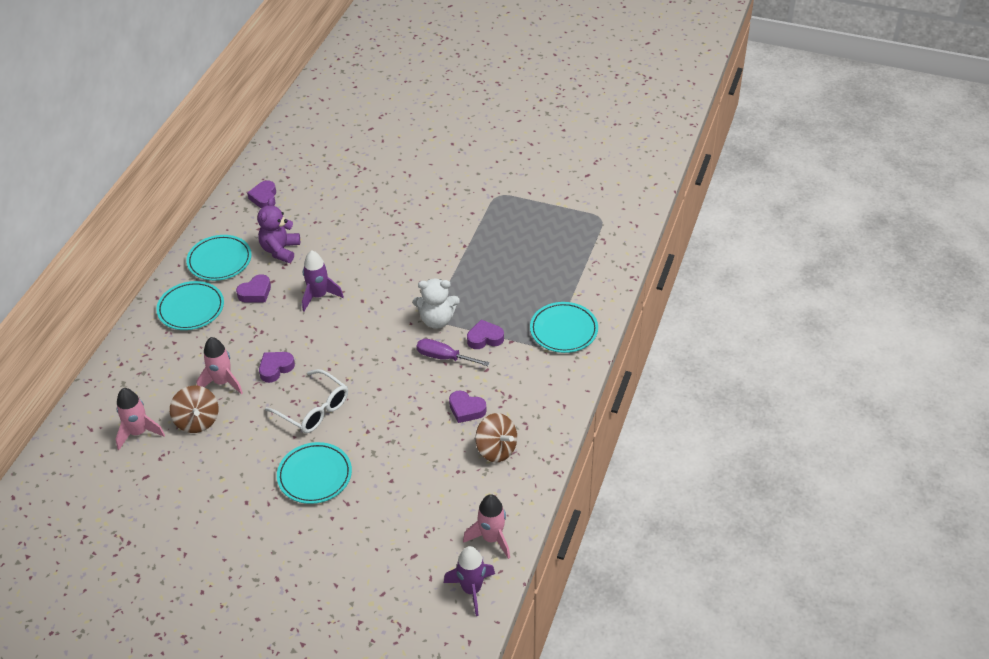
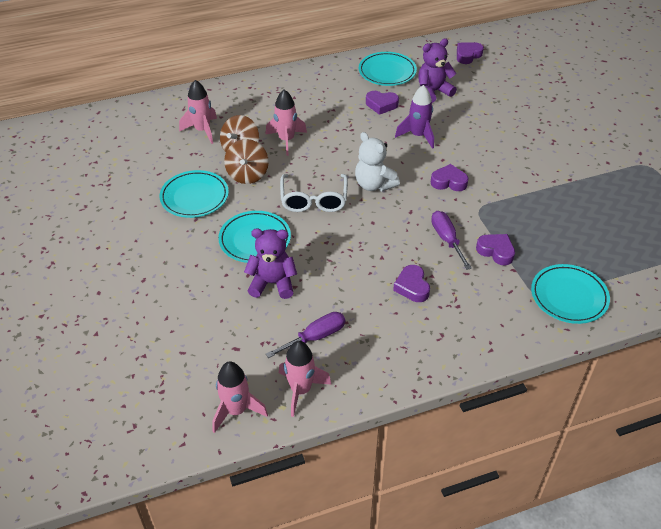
camera: 50 degrees right, 0 degrees up
(191, 308) = (331, 86): turquoise plate -> turquoise plate (194, 197)
(275, 368) = (328, 157): purple heart -> purple heart (449, 182)
(373, 493) = (272, 283): none -> purple teddy bear
(437, 320) = (477, 211): white teddy bear -> white teddy bear (374, 184)
(453, 498) = (315, 337): none -> purple screwdriver
(471, 590) = (236, 410): purple rocket -> pink rocket
(496, 449) = (394, 333): brown spinning top -> brown spinning top (247, 175)

